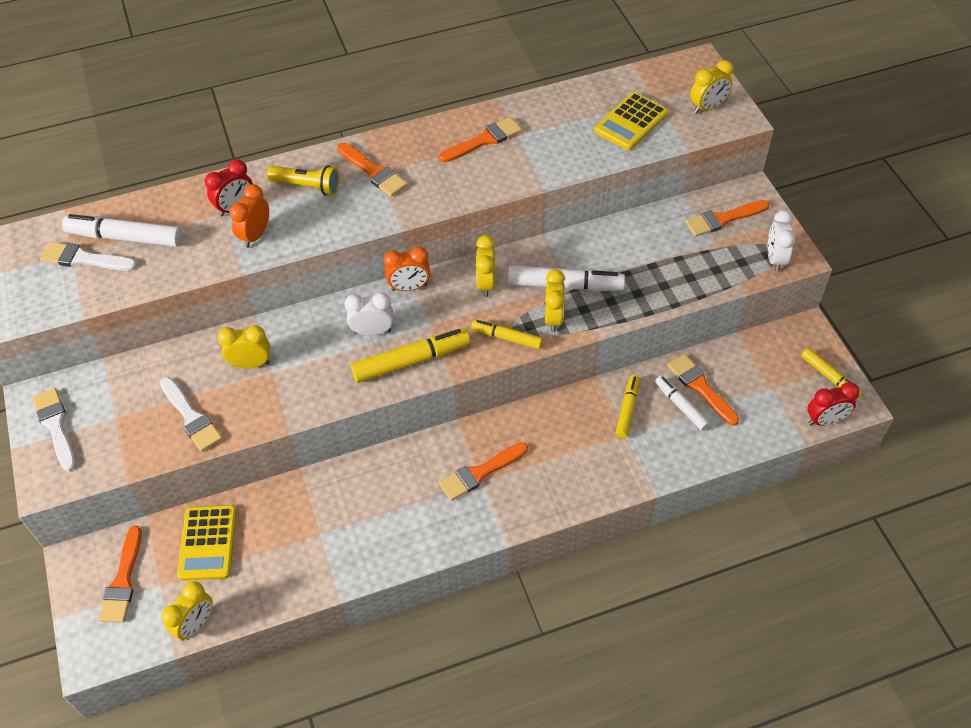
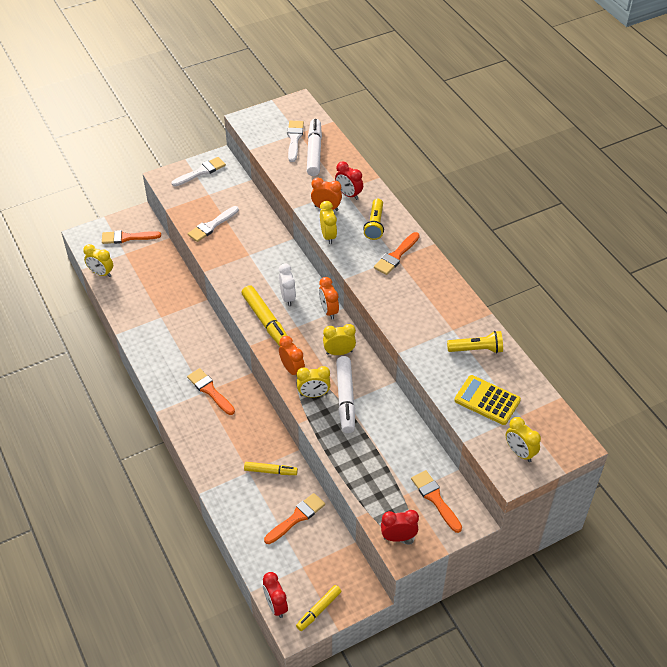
camera: 80 degrees right, 5 degrees down
(208, 543) = (152, 267): yellow calculator -> none
(251, 364) = (254, 244): yellow clock -> yellow clock (328, 236)
(484, 140) = (443, 311): orange brush -> none
(507, 338) = (292, 369): yellow marker -> orange clock
(551, 119) = (476, 349): none -> yellow flashlight
(681, 406) = (278, 505): white marker -> none
(775, 259) = (398, 537): white clock -> red clock

